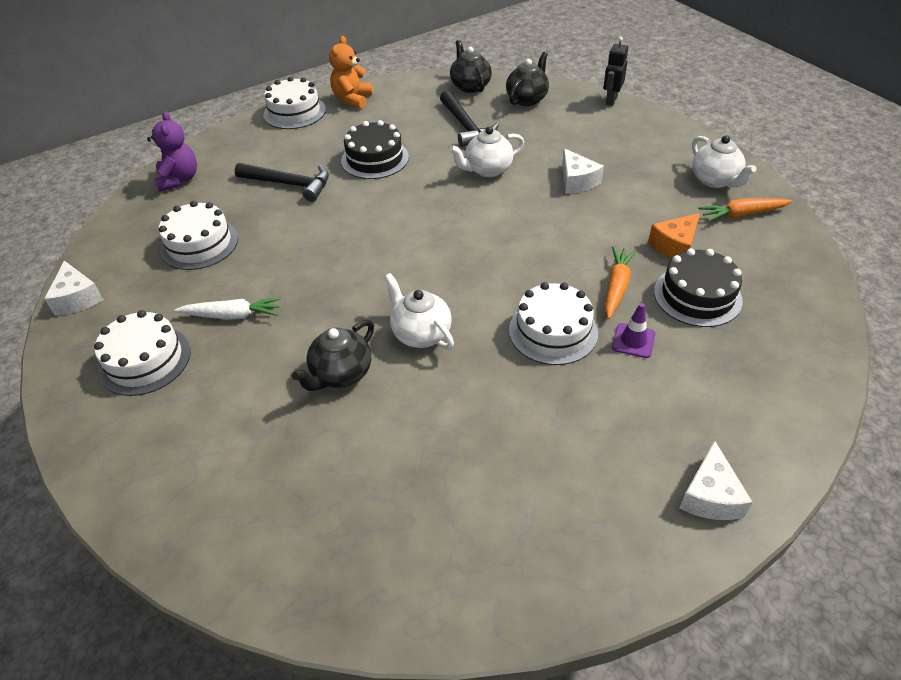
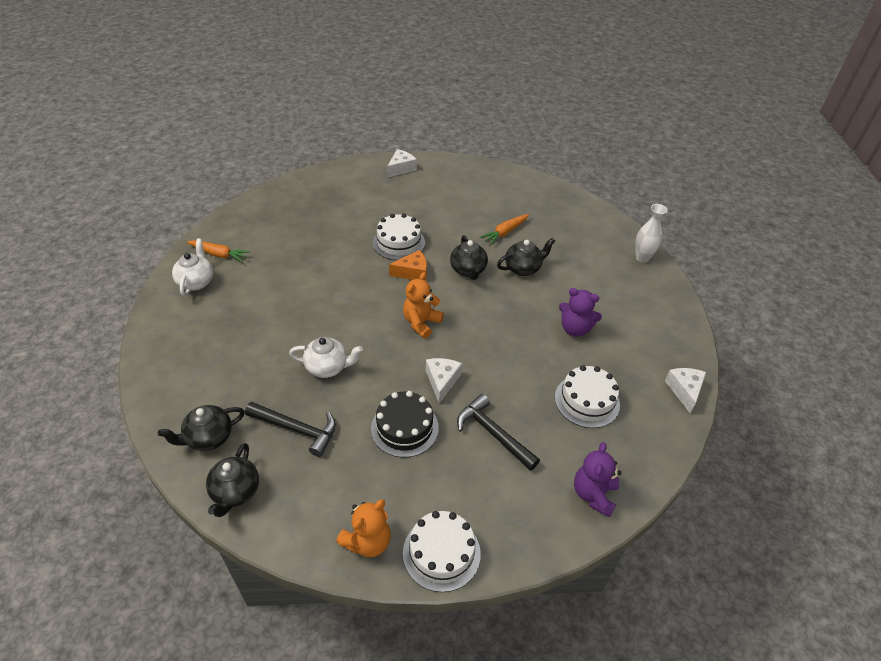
camera: 155 degrees left, 0 degrees up
(135, 495) = (642, 258): none -> white vase
(145, 360) = (635, 322): white cake -> none
(232, 315) = (575, 329): white carrot -> purple teddy bear
(421, 334) = (468, 270): white teapot -> black teapot
(430, 243) = (421, 323): none -> orange teddy bear
(465, 126) = (297, 429): black hammer -> black hammer turned 105 degrees clockwise
(577, 181) = (279, 325): white cheese -> white cheese (442, 381)
(611, 100) = (147, 394): black robot -> none
(616, 287) = (342, 248): orange carrot -> orange carrot (505, 232)
(633, 341) = (365, 223): purple traffic cone -> none
(675, 245) = (282, 255): orange cheese -> orange cheese (412, 272)
(697, 296) = (309, 227): black cake -> none

